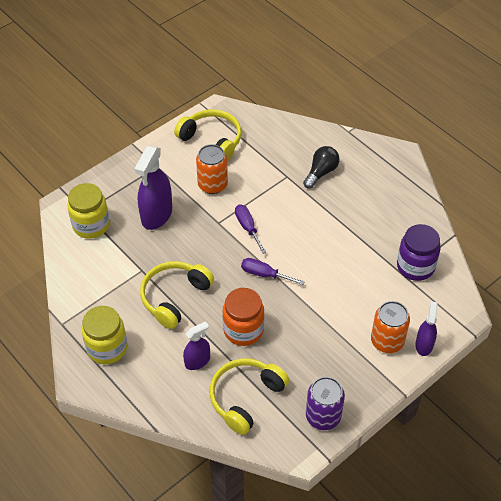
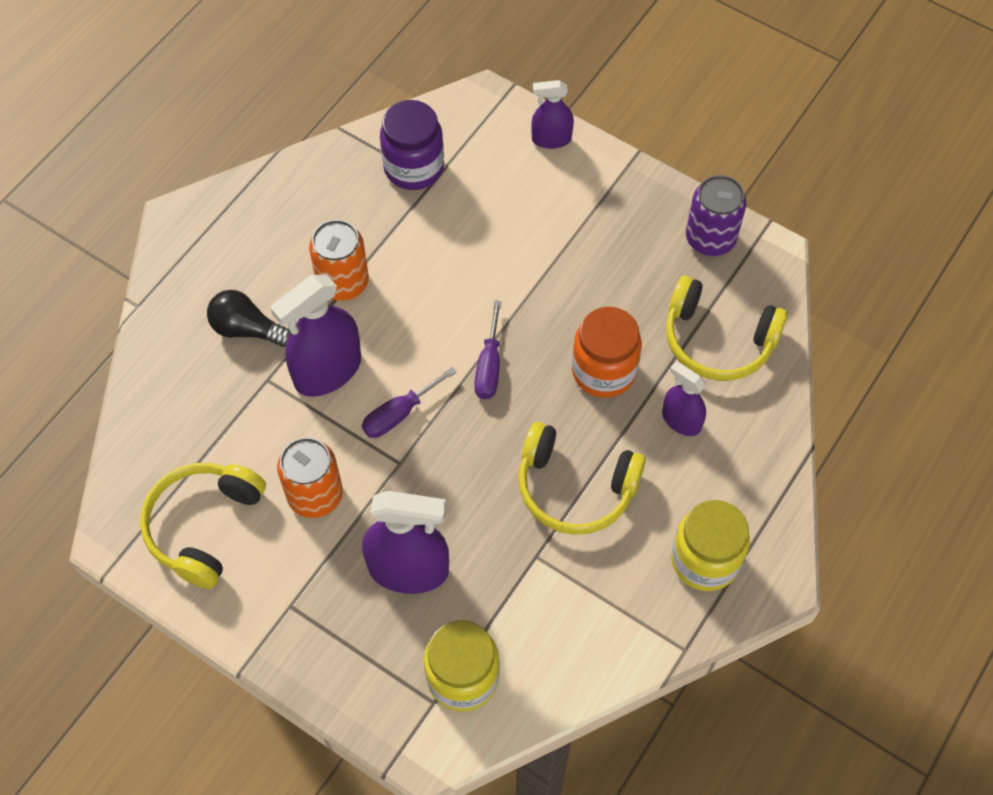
camera: 105 degrees left, 10 degrees up
(284, 202) = (328, 371): none -> purple spray bottle
(387, 341) = (560, 183): orange can -> orange can (343, 282)

